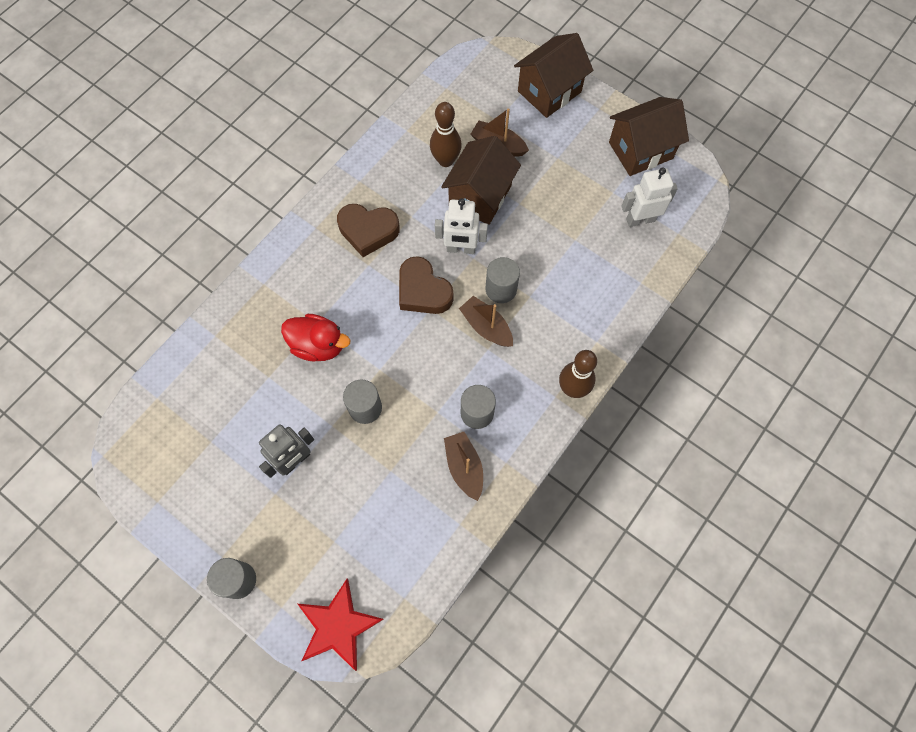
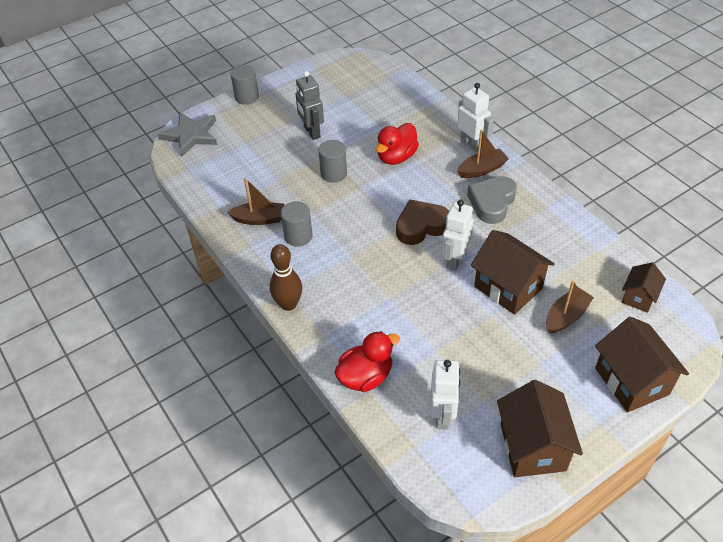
camera: 110 degrees right, 20 degrees down
(276, 270) = (471, 144): none -> white robot
(338, 626) = (191, 135): red star -> grey star
(368, 231) = (492, 203): brown heart -> grey heart
(446, 160) = (556, 271): brown bowling pin -> none
(456, 94) = (639, 297): none -> brown house
(486, 327) = (371, 260): brown boat -> brown boat (482, 169)
(501, 289) = (403, 279): grey cylinder -> none
(627, 290) = (366, 376): none -> red duck

